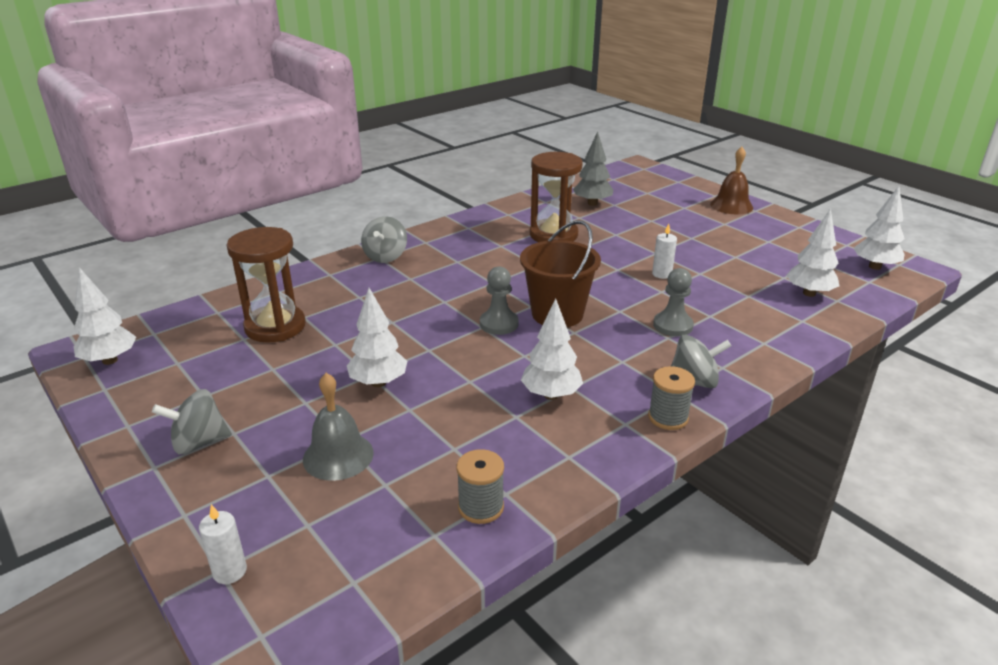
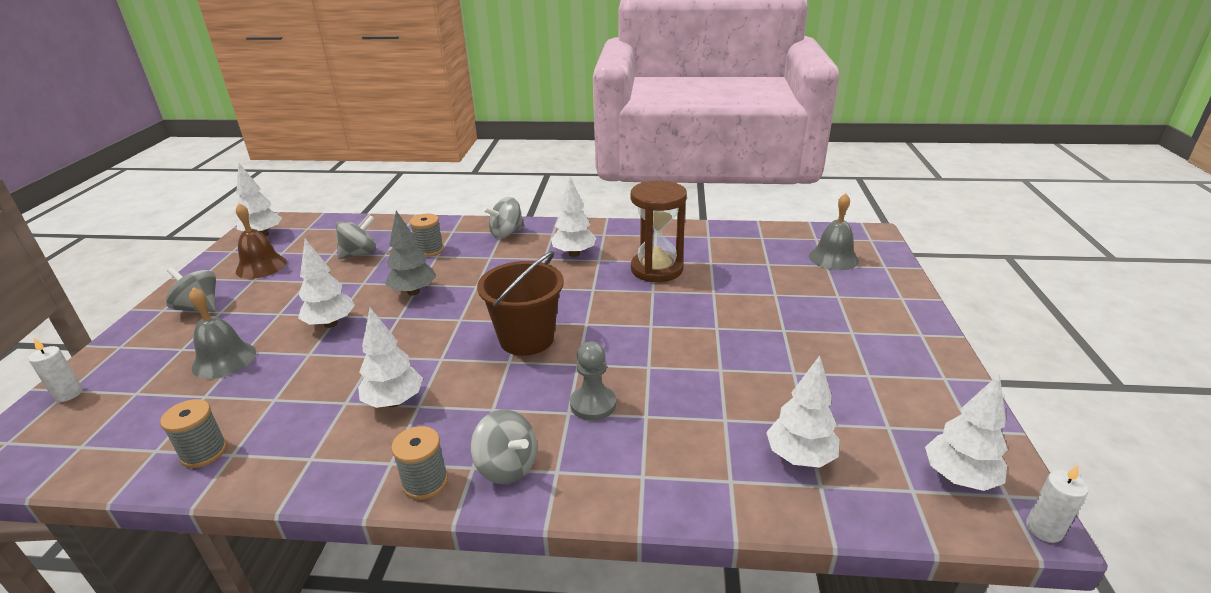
camera: 45 degrees right, 0 degrees up
(275, 327) = (359, 253): brown hourglass -> grey spinning top
(342, 295) = (429, 250): none -> grey spool
(474, 249) = (574, 254): none -> white tree
(499, 324) = (473, 323): grey pawn -> none
(592, 203) = (747, 254): grey tree -> grey tree (413, 292)
(643, 187) = (833, 258): none -> grey bell
(662, 274) = (680, 351): white candle -> white candle (1044, 529)
(731, 205) = (899, 317): brown bell -> brown bell (261, 266)

